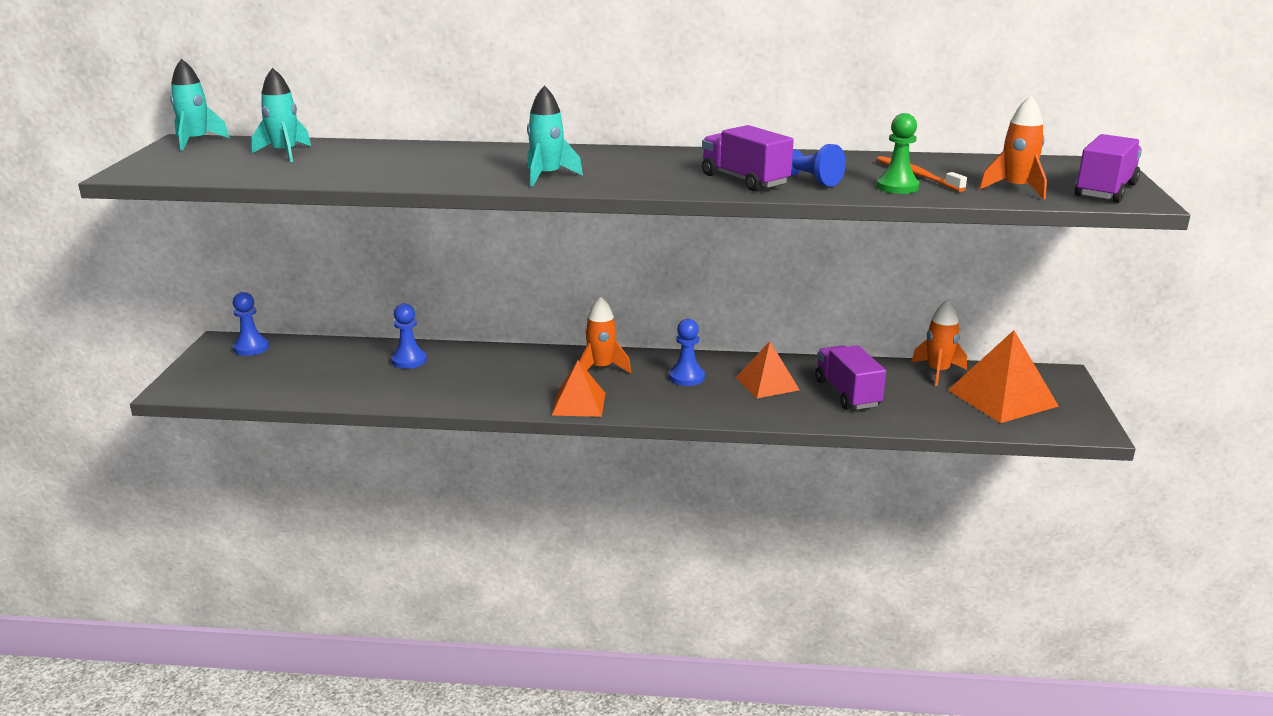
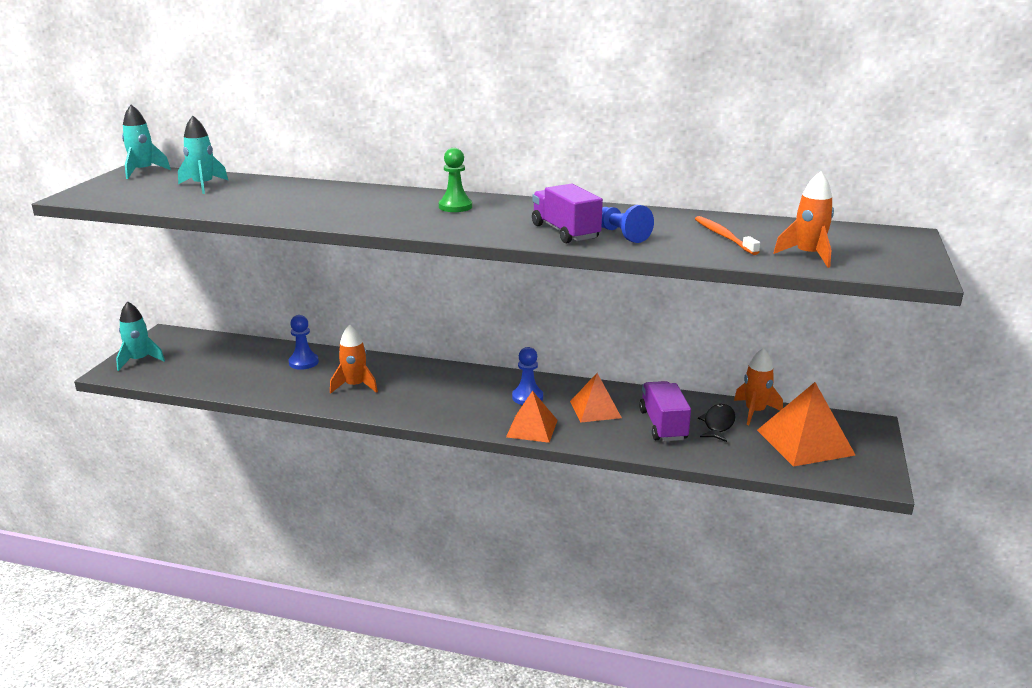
camera: 10 degrees right, 0 degrees up
(251, 348) = (185, 341): blue pawn -> none
(547, 176) = (399, 218): turquoise rocket -> turquoise rocket (139, 360)
(579, 404) = (426, 413): orange pyramid -> orange pyramid (532, 428)
(601, 368) = (458, 383): orange rocket -> orange rocket (355, 386)
(897, 187) = (698, 247): green pawn -> green pawn (455, 207)
(905, 387) = (718, 424): none -> black fish
(1105, 191) = (893, 262): purple truck -> none

